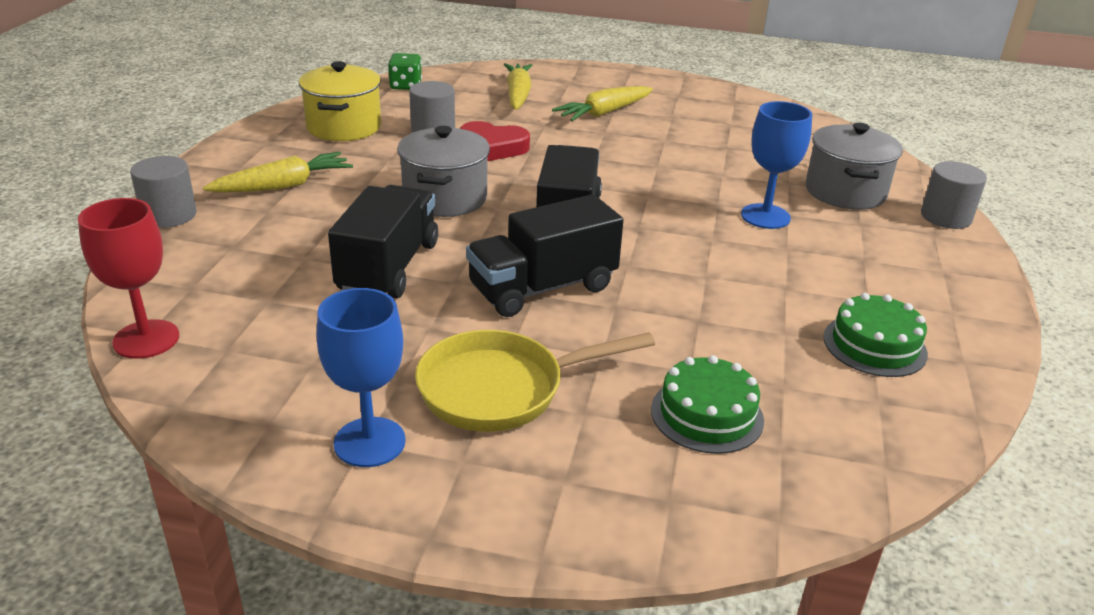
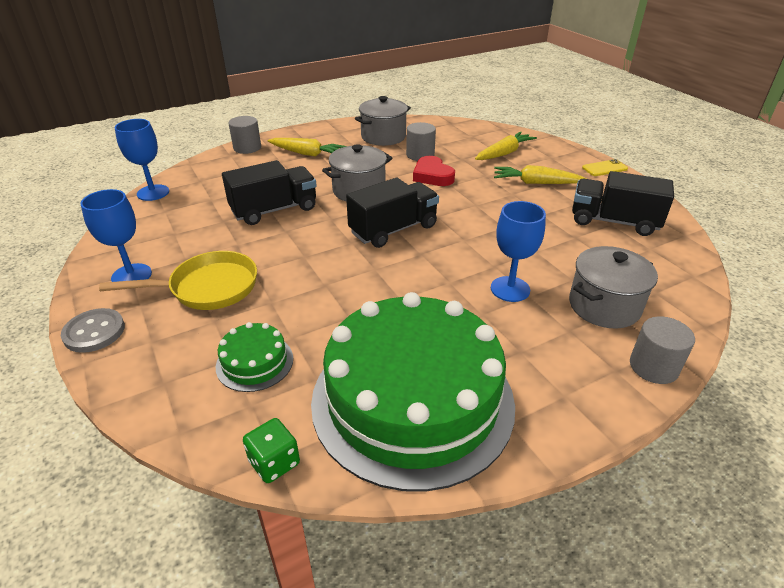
camera: 50 degrees right, 5 degrees up
(146, 339) = (153, 193): red goblet -> blue goblet
(344, 127) = (383, 137): yellow pot -> grey pot
(405, 86) = (453, 127): green dice -> green dice (274, 462)
(473, 525) = (94, 332): none -> grey button
(501, 389) = (208, 288): yellow pan -> yellow pan turned 135 degrees clockwise
(543, 288) = (313, 256): black truck -> black truck (614, 221)
(633, 75) = (604, 168): none -> yellow phone
(874, 345) = (412, 400): green cake -> green cake, size x2.47

